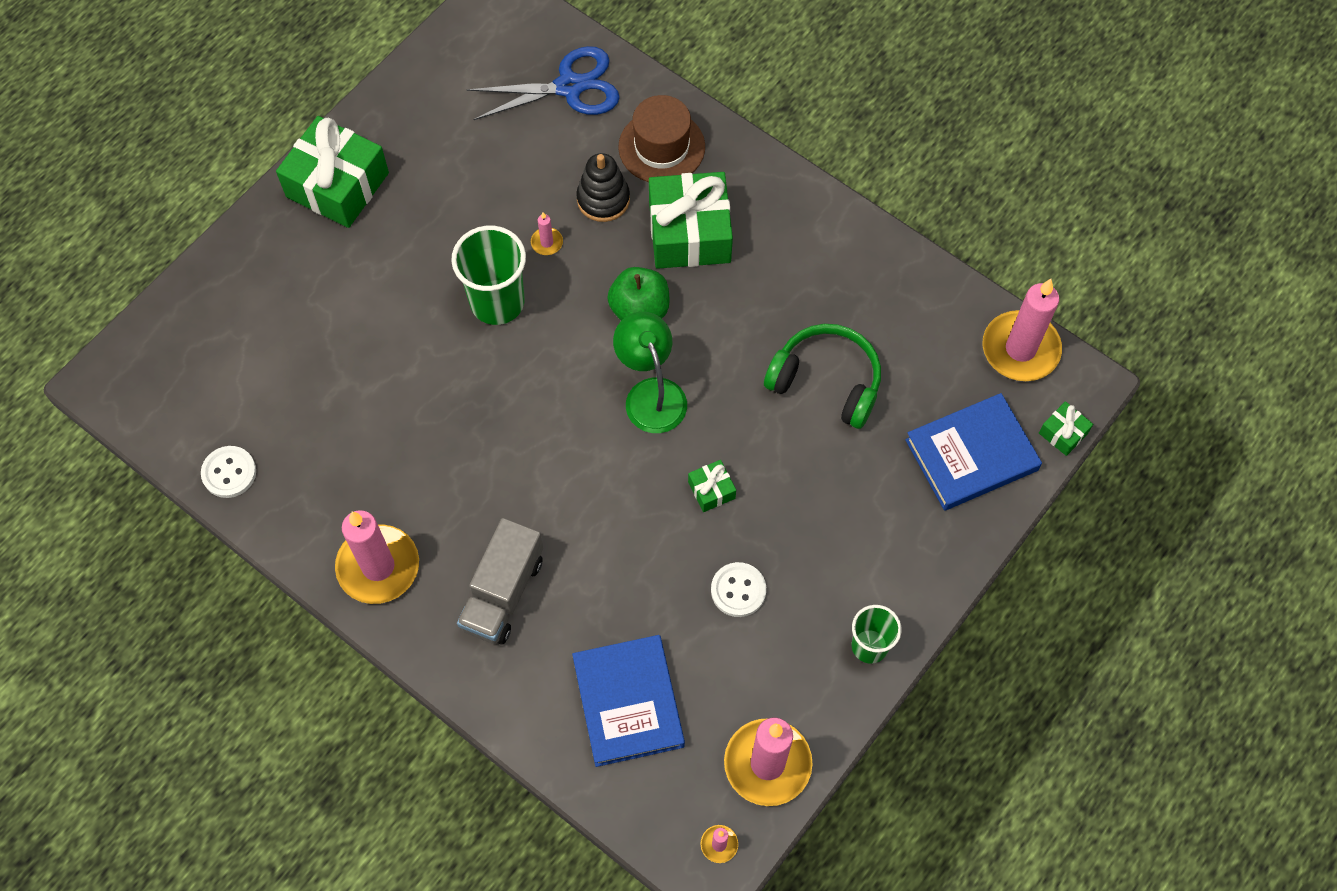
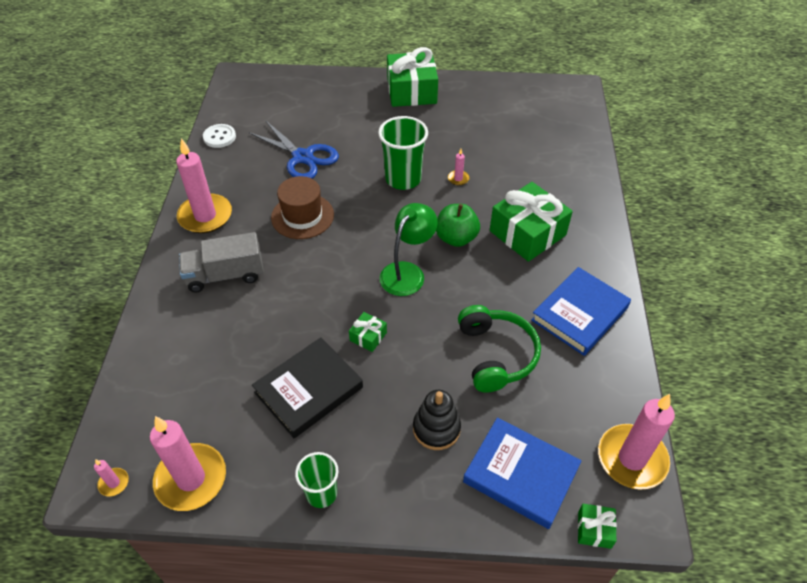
camera: 55 degrees right, 15 degrees down
(569, 87) = (559, 138): blue scissors -> blue scissors (302, 157)
(603, 199) = (508, 186): black stacking toy -> black stacking toy (436, 428)
(628, 702) = (190, 374): blue book -> blue book (579, 314)
(661, 147) = (567, 192): brown hat -> brown hat (302, 216)
(738, 590) = (308, 390): white button -> black book

